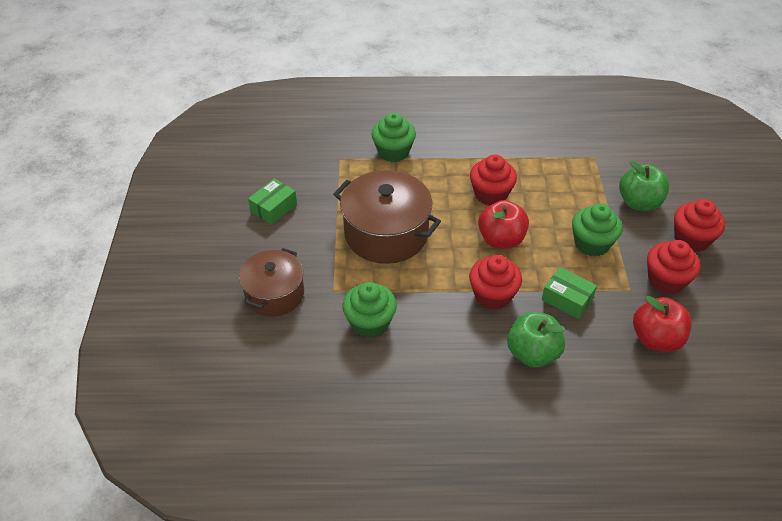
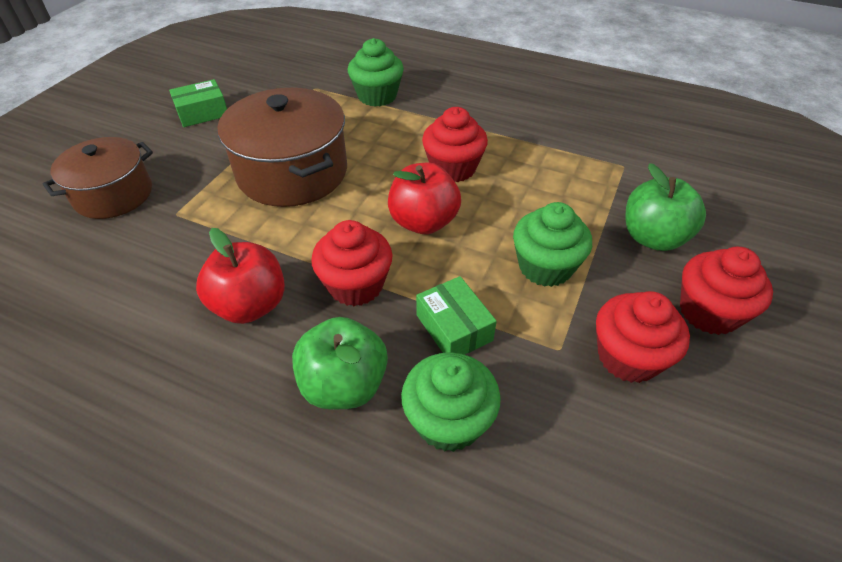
camera: 25 degrees right, 0 degrees up
(370, 322) = (179, 262): green cupcake -> green cupcake (448, 421)
(656, 339) = (552, 442): red apple -> red apple (250, 305)

